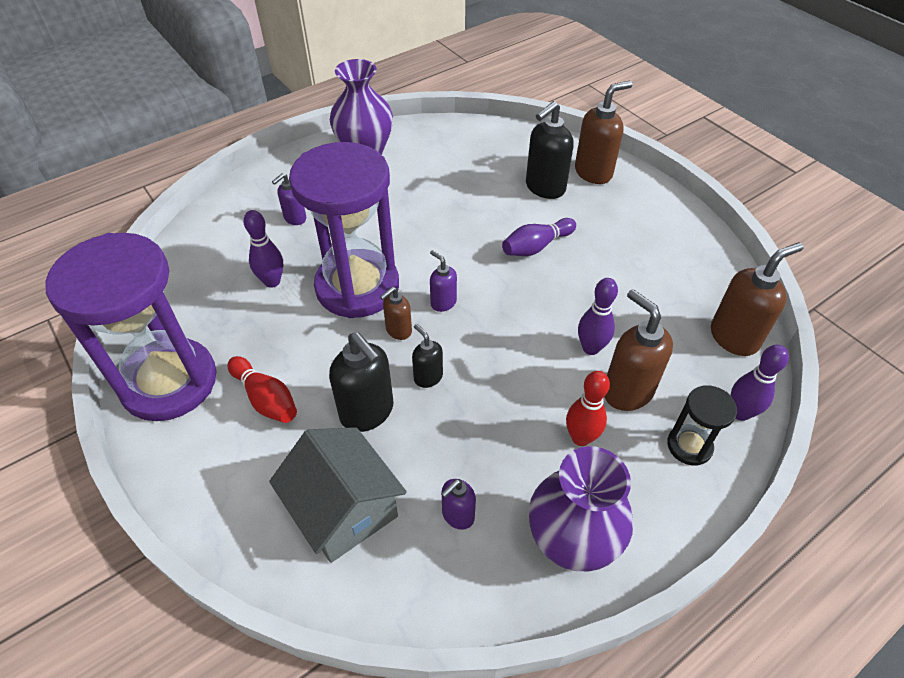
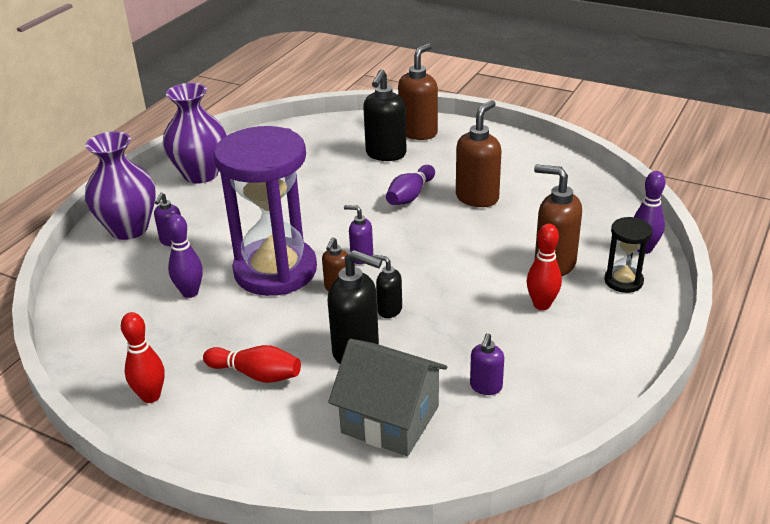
camera: 25 degrees left, 15 degrees down
(169, 382) = (151, 396): purple hourglass -> red bowling pin
(571, 542) = (584, 369): purple vase -> purple vase (129, 229)
(591, 348) = (506, 247): purple bowling pin -> none
(734, 337) = (606, 205): brown soap dispenser -> brown soap dispenser (477, 198)

